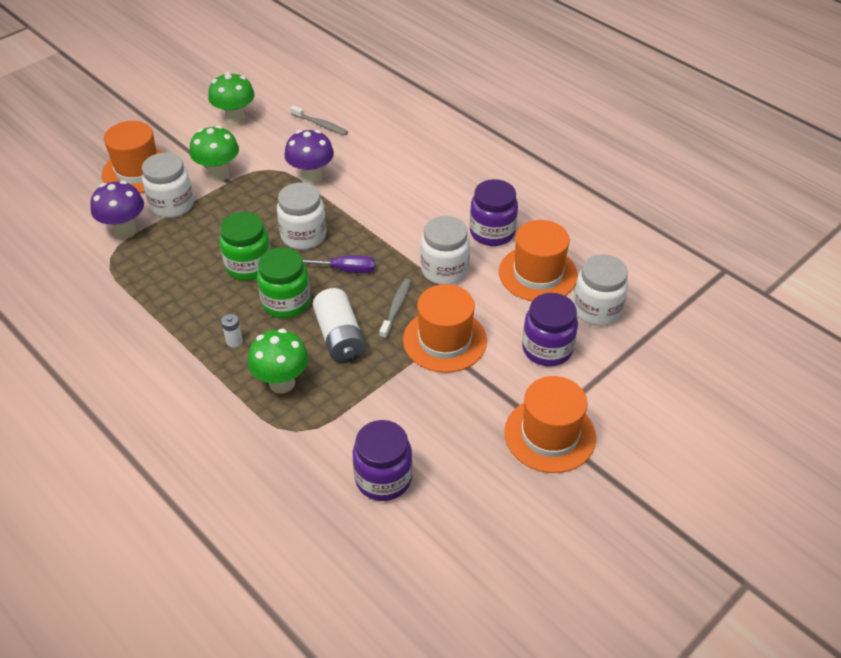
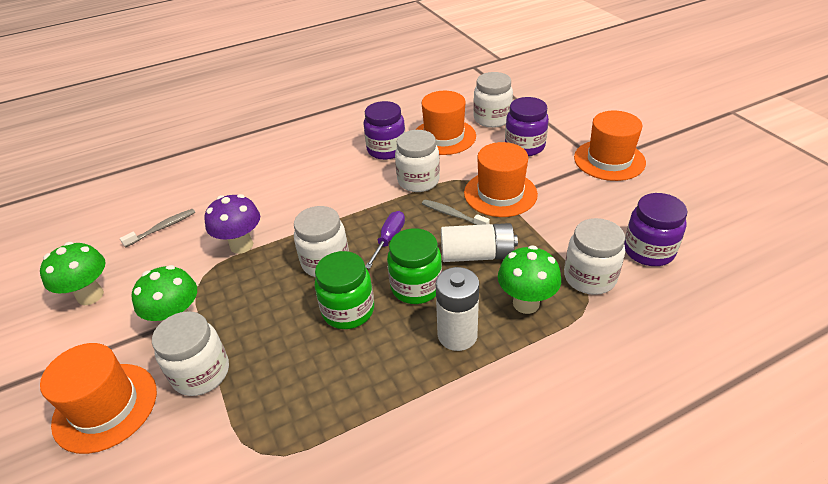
camera: 70 degrees left, 5 degrees down
(125, 231) = (218, 431): purple mushroom -> none
(234, 341) = (457, 335): white battery -> white battery, size x2.19
(328, 429) = (589, 277): none -> white jar

